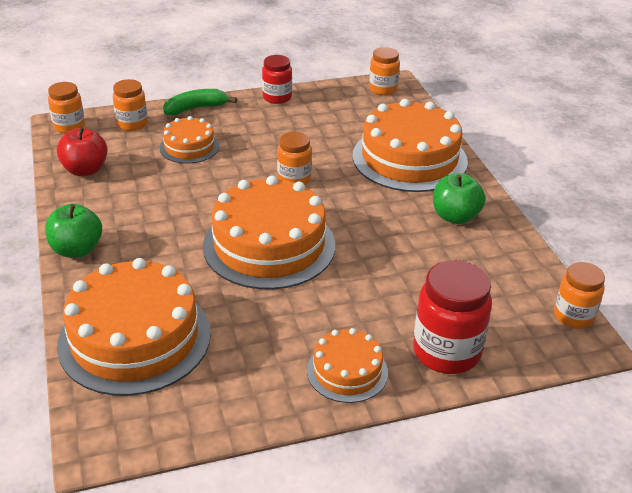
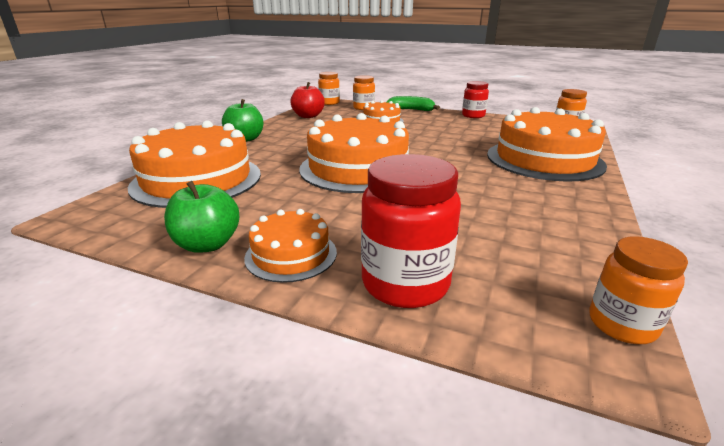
camera: 40 degrees right, 10 degrees down
(294, 179) = (428, 147): orange jar -> none
(455, 216) = (547, 199): green apple -> green apple (207, 244)

